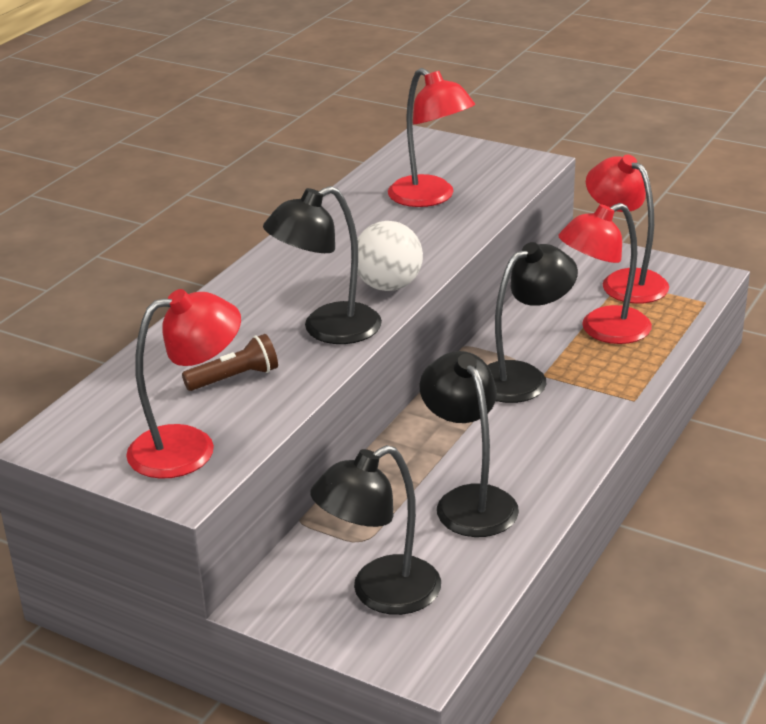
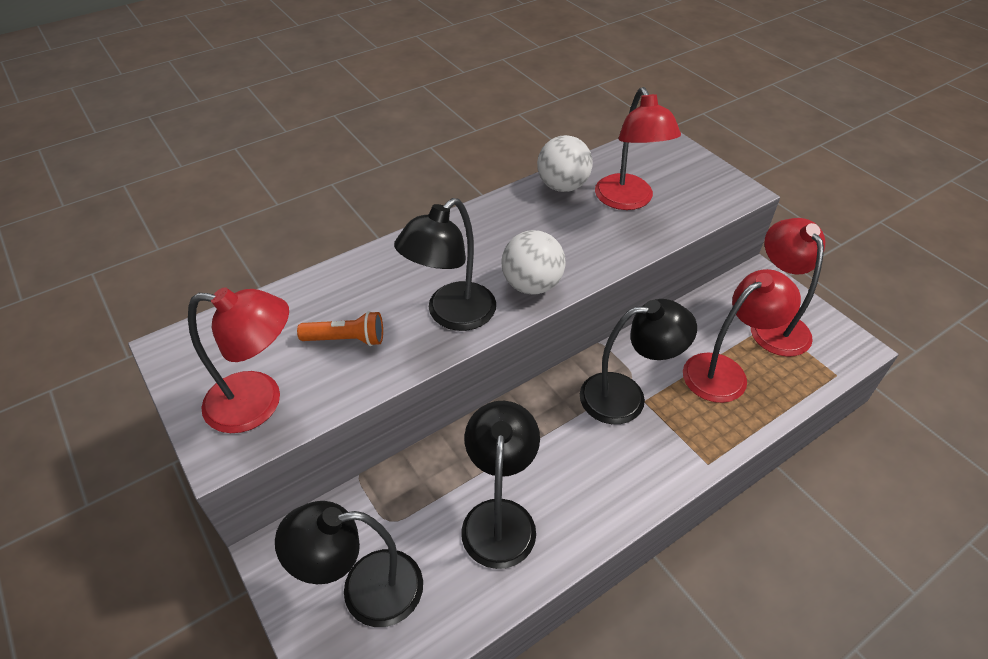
camera: 25 degrees right, 15 degrees up
(235, 378) = (346, 339): brown flashlight -> orange flashlight
(327, 330) = (452, 315): black lamp -> black lamp turned 45 degrees counterclockwise
(353, 203) = (562, 186): none -> white ball
(603, 330) = (725, 372): red lamp -> red lamp turned 150 degrees clockwise

